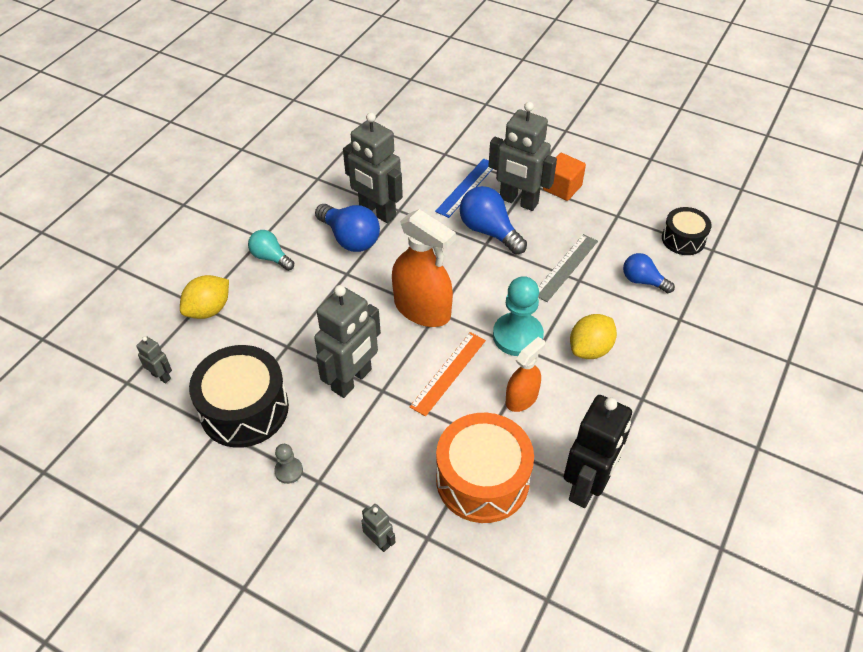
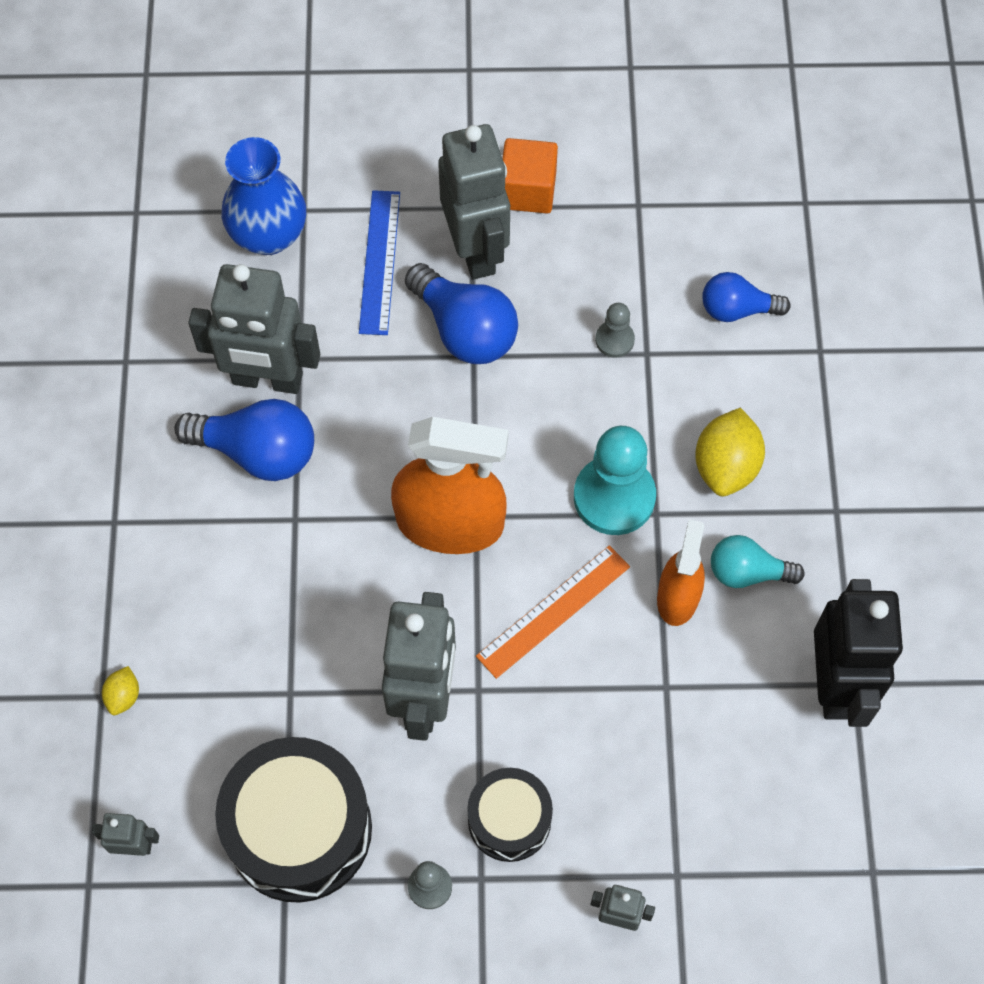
camera: 30 degrees left, 15 degrees up
(209, 310) = (123, 696): yellow lemon -> yellow lemon, size x0.50
(270, 257) = (154, 552): turquoise light bulb -> turquoise light bulb (747, 572)
(421, 157) = (269, 235): none -> blue vase
(448, 373) = (553, 611): orange ruler -> orange ruler turned 45 degrees clockwise
(482, 480) = (698, 751): orange drum -> none
(489, 231) = (465, 330): blue light bulb -> blue light bulb turned 150 degrees counterclockwise
(518, 201) = (476, 250): grey robot -> grey robot turned 105 degrees counterclockwise
(565, 267) = (614, 340): grey ruler -> grey pawn
(683, 239) = (755, 203): black drum -> black drum (509, 820)

